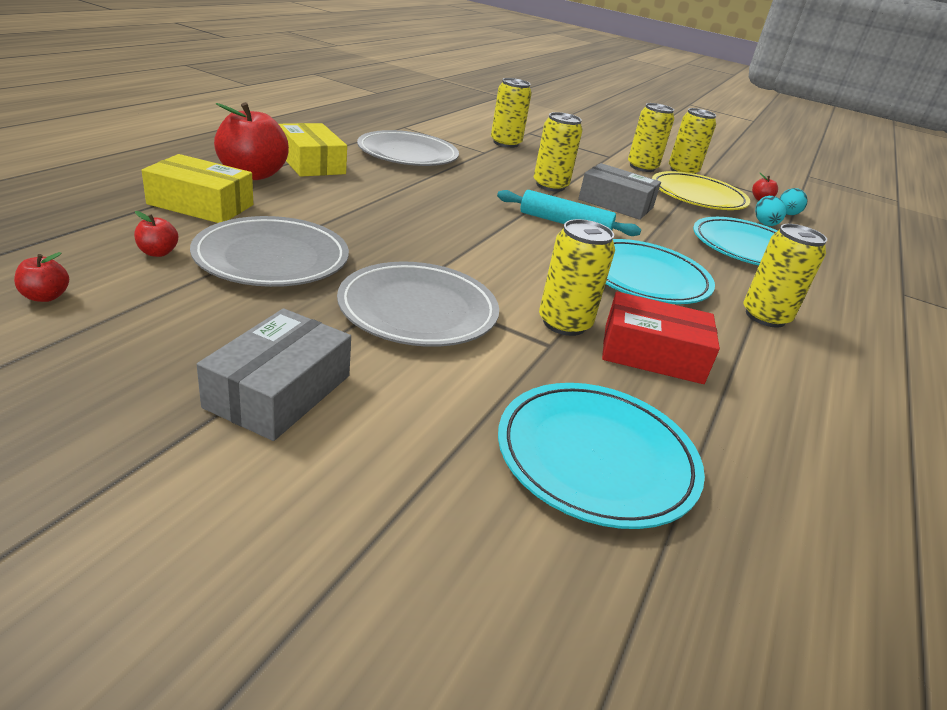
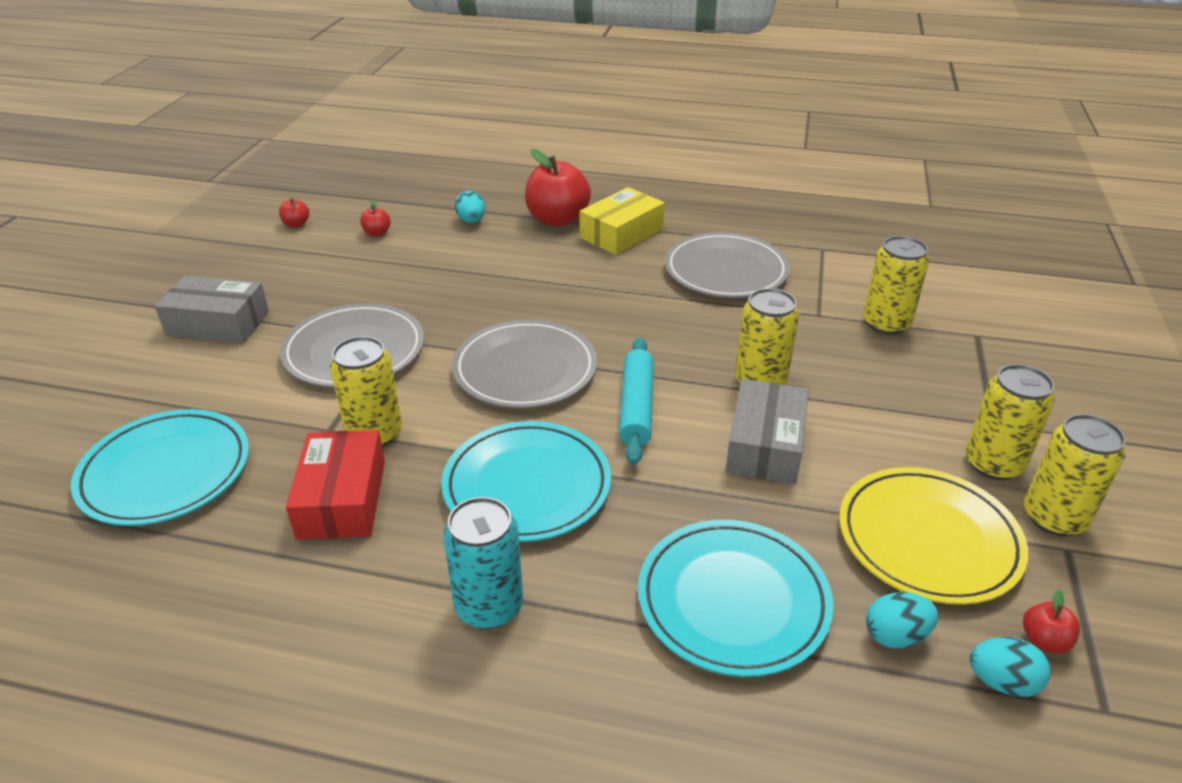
camera: 80 degrees right, 5 degrees up
(201, 204) = (471, 221): yellow box -> turquoise egg
(272, 258) = (400, 271): grey plate -> grey plate (525, 369)
(765, 317) = (489, 606): yellow can -> turquoise can

